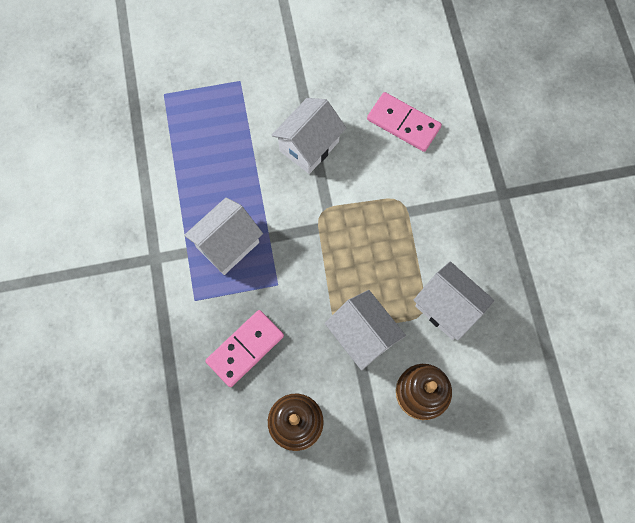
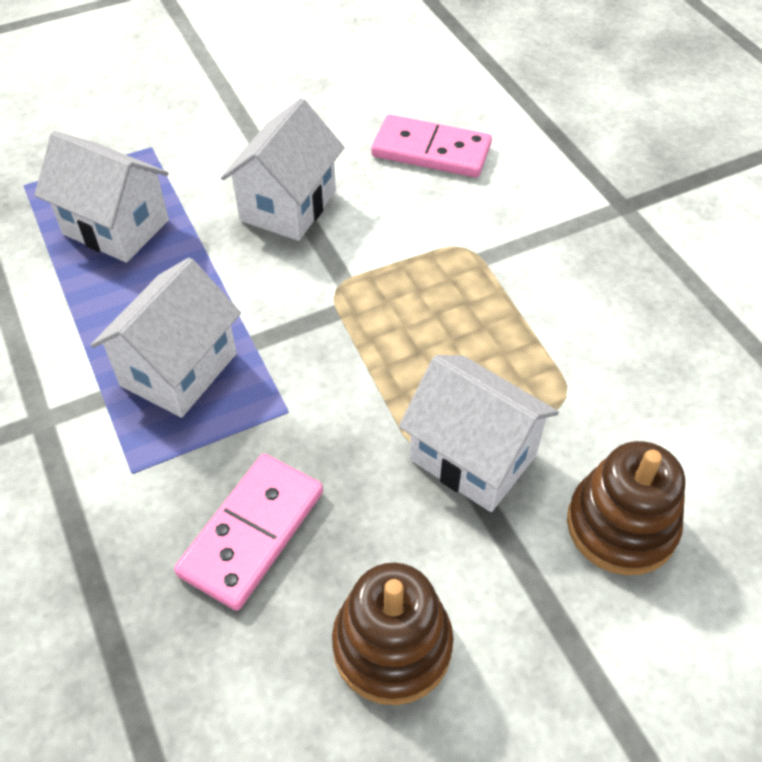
camera: 15 degrees left, 20 degrees down
(447, 308) = (606, 379): white house -> white house (116, 227)

